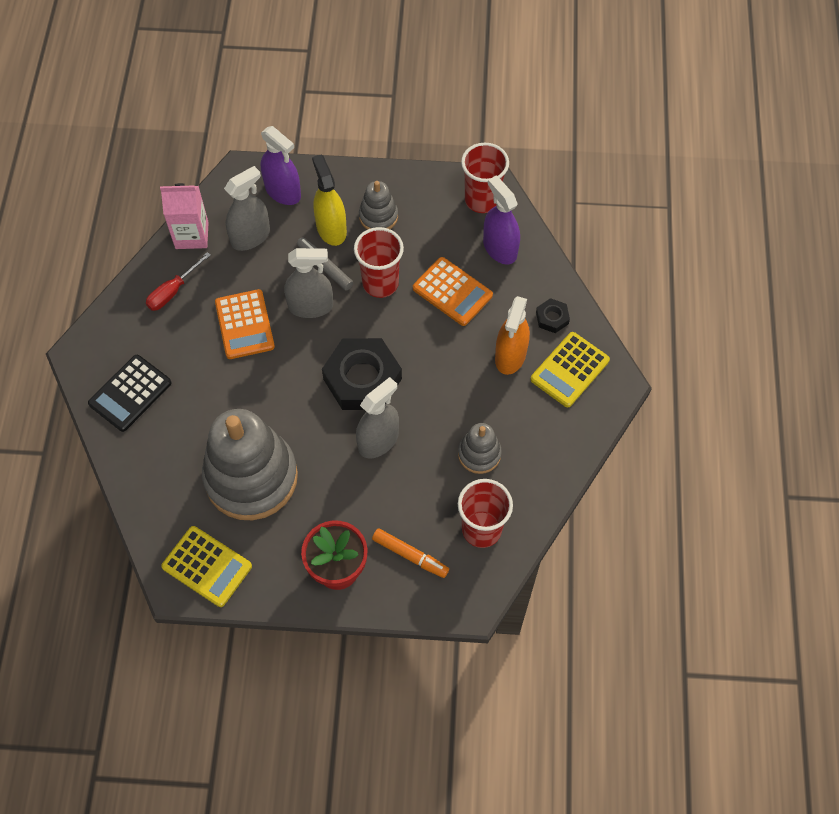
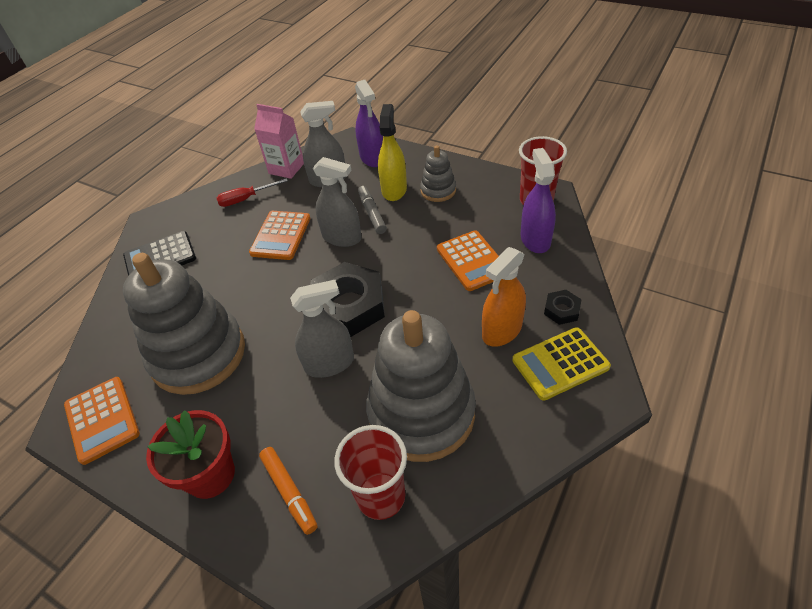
camera: 30 degrees right, 15 degrees down
(207, 566) = (102, 419): yellow calculator -> orange calculator
(380, 283) = (411, 237): red cup -> none
(479, 454) = (421, 413): grey stacking toy -> grey stacking toy, size x2.14

